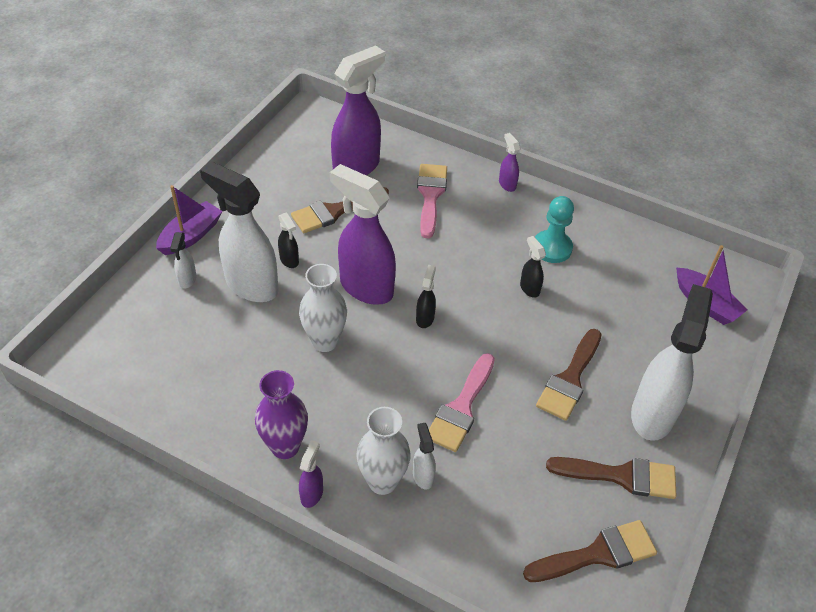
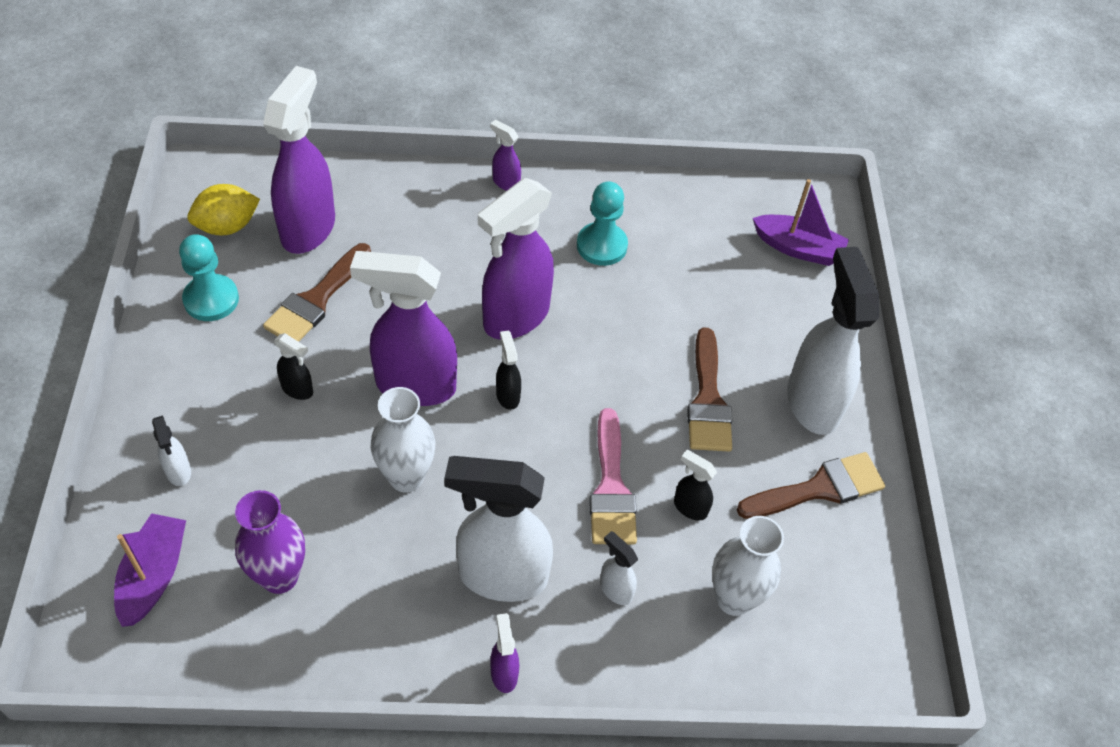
camera: 30 degrees left, 5 degrees up
(191, 236) = (145, 409): purple boat -> purple boat (154, 575)
(251, 285) = (268, 443): white spray bottle -> white spray bottle (501, 576)
(270, 187) = (211, 299): none -> turquoise pawn
(285, 446) = (438, 631): purple vase -> purple vase (280, 577)
(307, 148) = (227, 226): none -> yellow lemon
(382, 481) = (575, 618): white vase -> white vase (733, 599)
(430, 195) = (423, 232): pink brush -> none
(461, 271) = (515, 317): none -> purple spray bottle
(529, 288) = (604, 307): black spray bottle -> black spray bottle (689, 507)
(597, 554) = (842, 587): brown brush -> none

